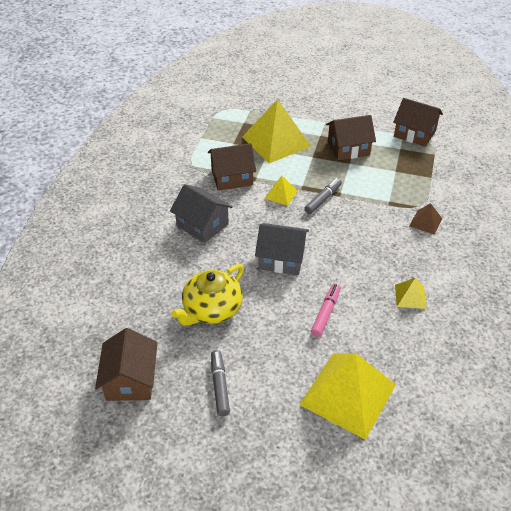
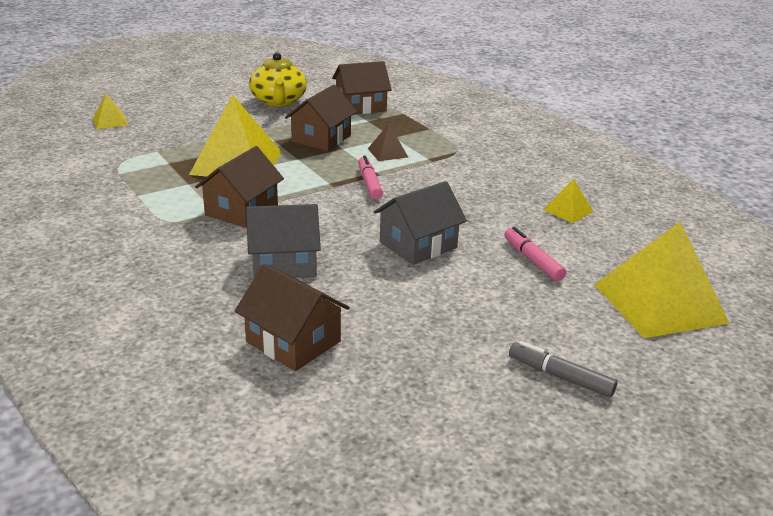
camera: 50 degrees left, 15 degrees down
(130, 380) = (470, 443): brown house -> brown house (293, 341)
(211, 309) = (431, 324): yellow teapot -> yellow teapot (278, 101)
(281, 194) = (321, 199): yellow pyramid -> yellow pyramid (110, 121)
(323, 199) = (369, 183): grey marker -> pink marker
(425, 222) = (483, 158): brown pyramid -> brown pyramid (387, 152)

